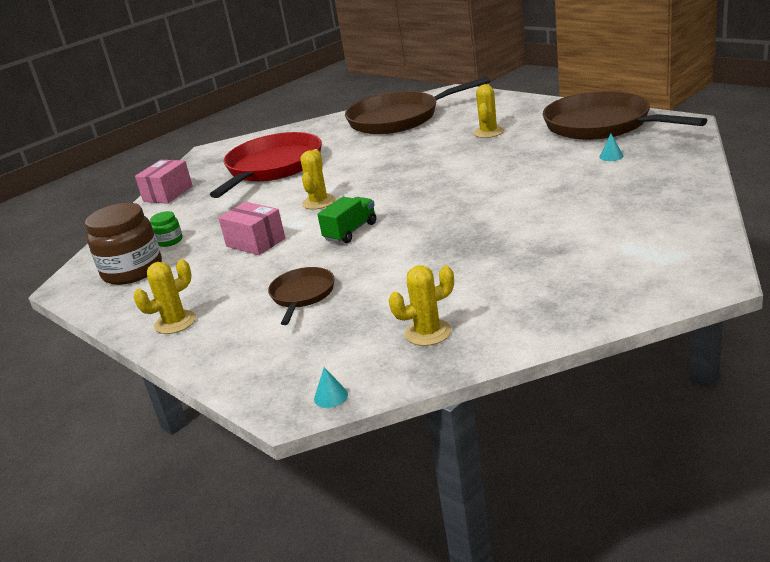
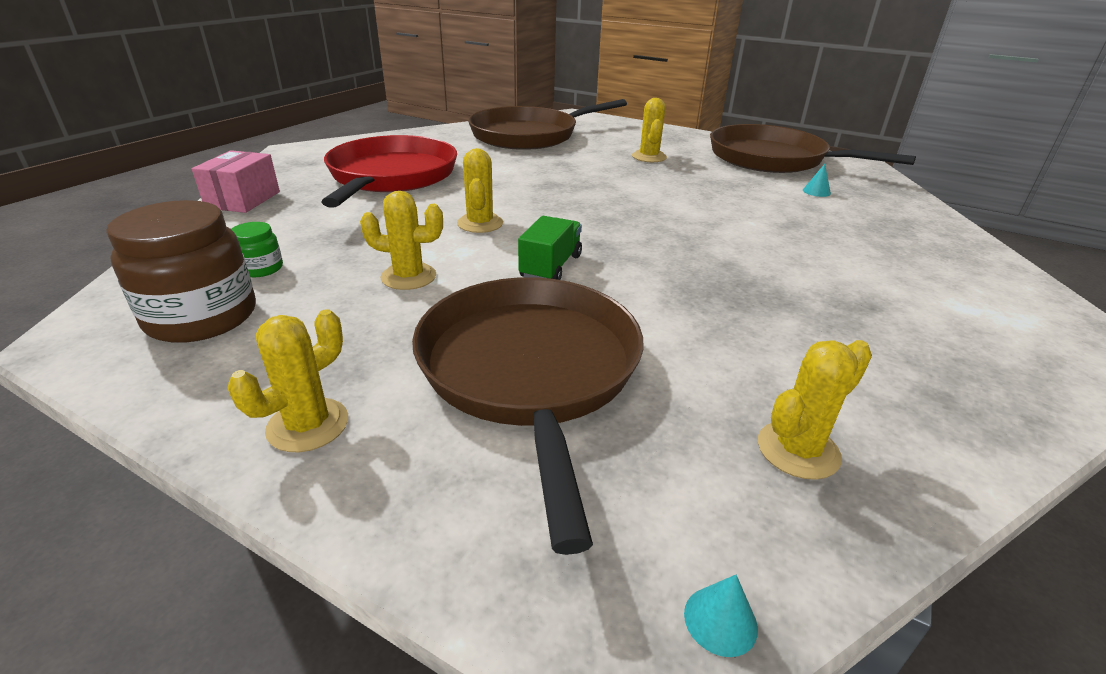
camera: 20 degrees left, 5 degrees up
(255, 242) = (408, 277): pink box -> yellow cactus
(302, 295) = (530, 370): brown pan -> brown pan, size x2.04

